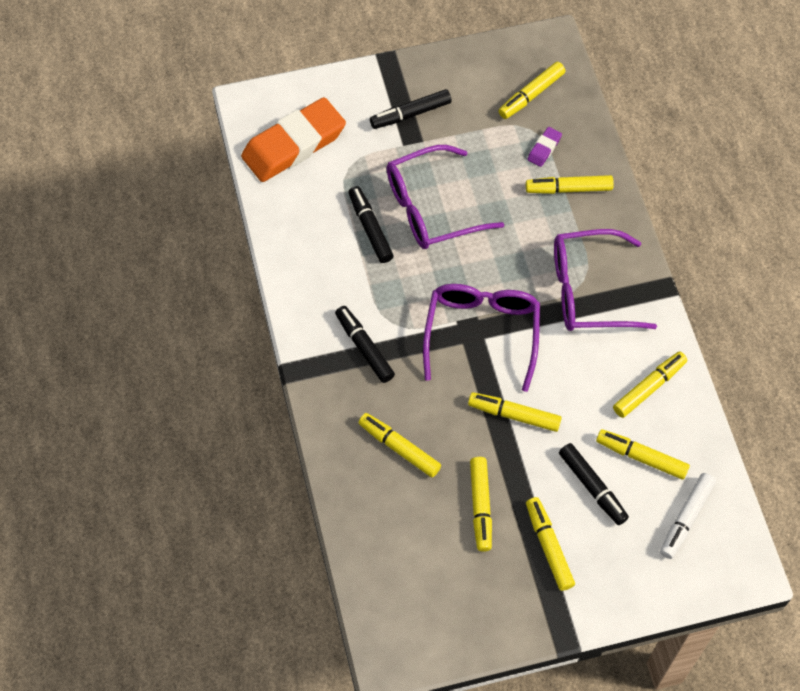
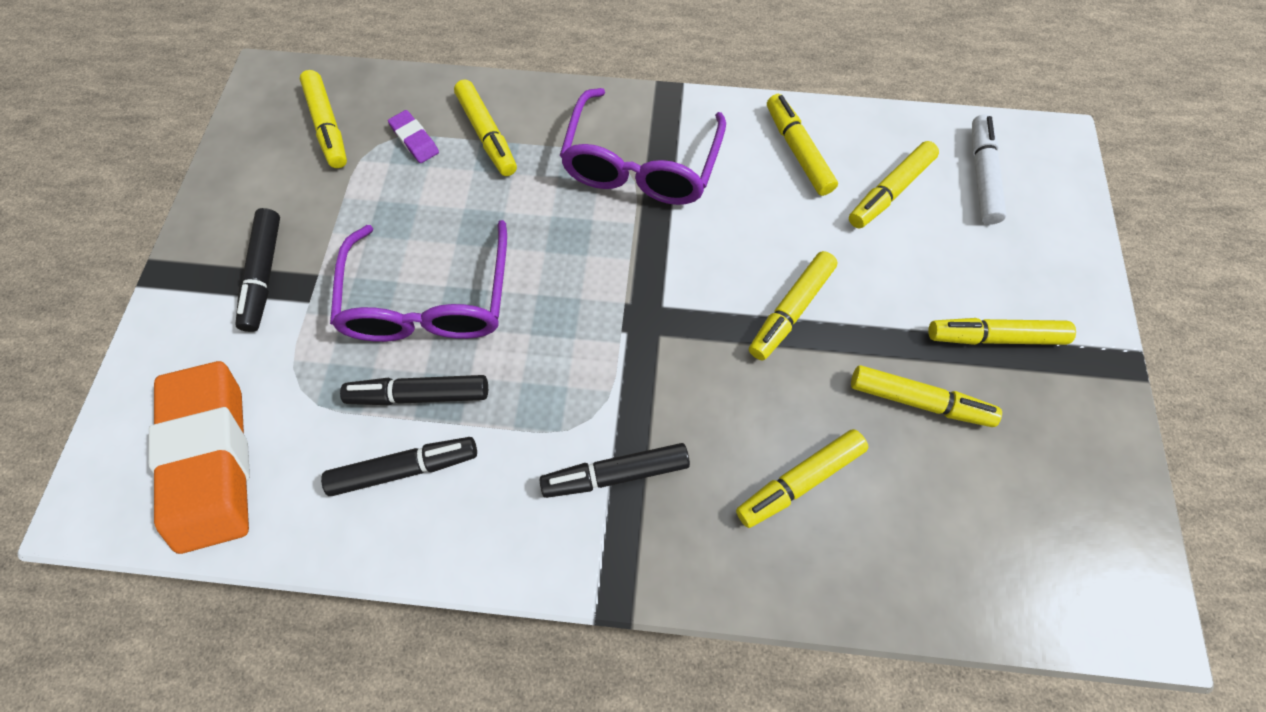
camera: 70 degrees left, 5 degrees up
(482, 333) = (654, 306): purple glasses -> none
(569, 189) = (487, 135): yellow marker -> yellow marker turned 45 degrees counterclockwise
(592, 487) = (918, 257): black marker -> black marker (405, 468)
(686, 518) = (981, 176): white marker -> white marker turned 135 degrees counterclockwise

